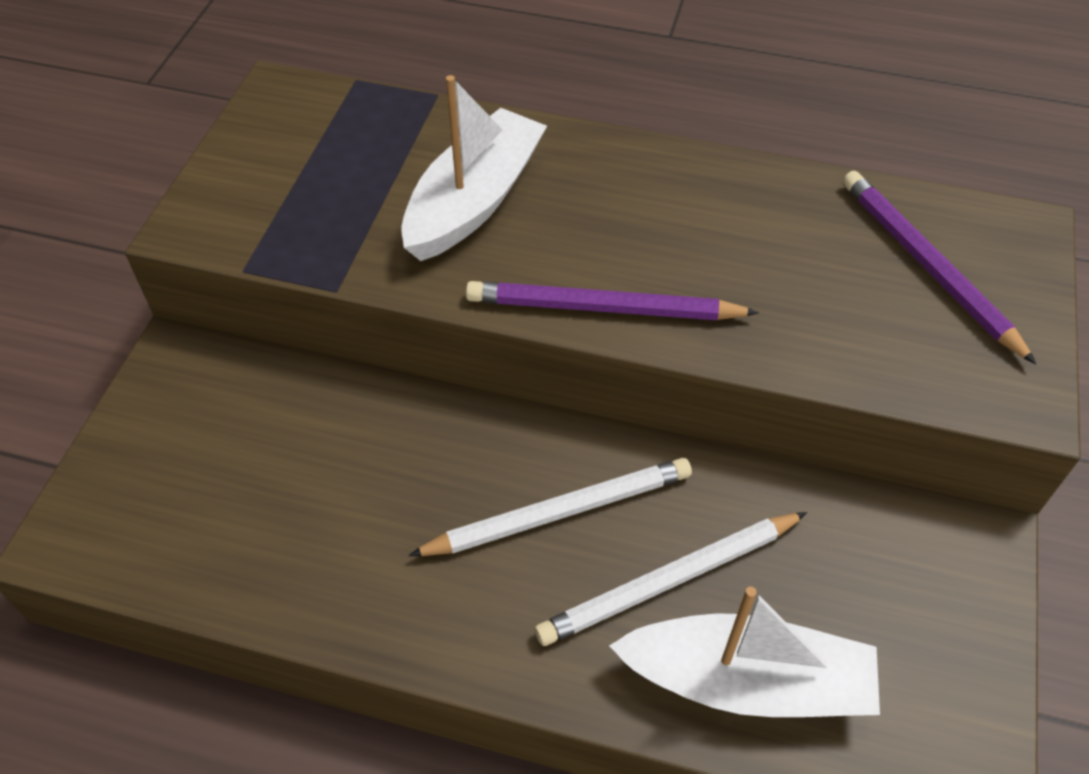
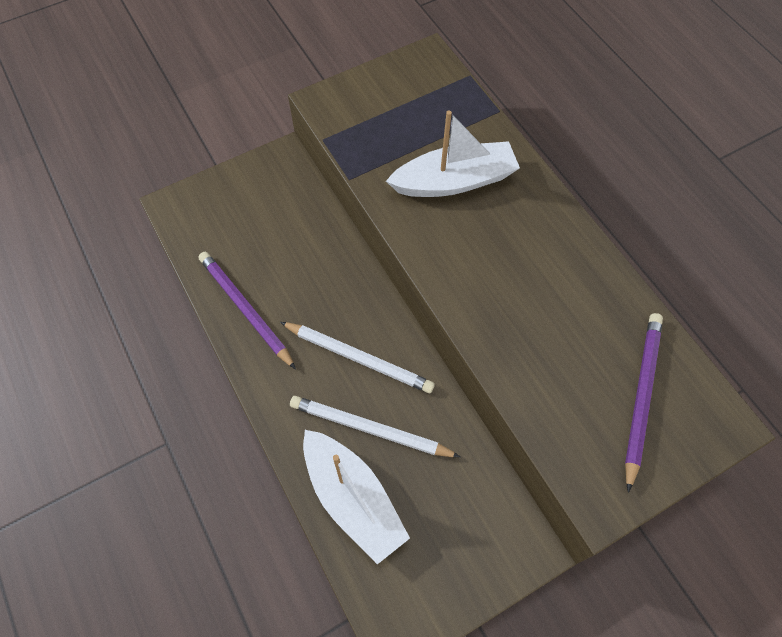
camera: 45 degrees right, 10 degrees up
(604, 308) = (452, 282): purple pencil -> purple pencil (246, 309)

